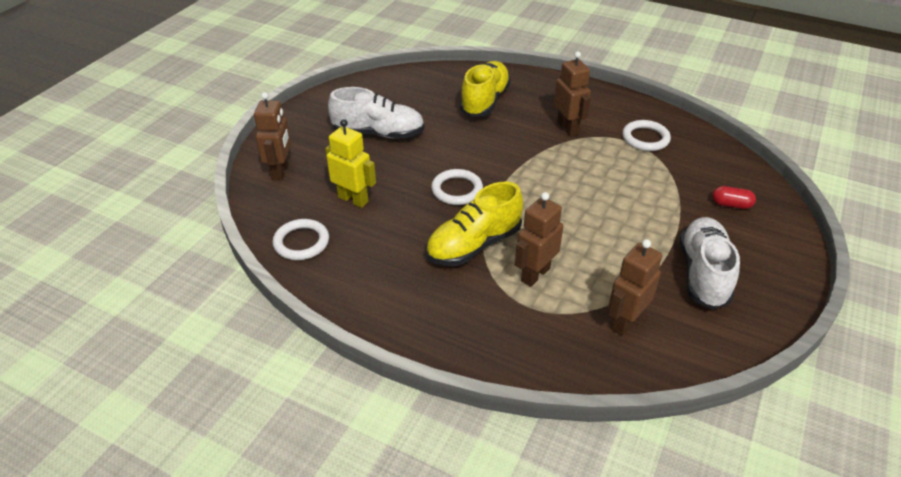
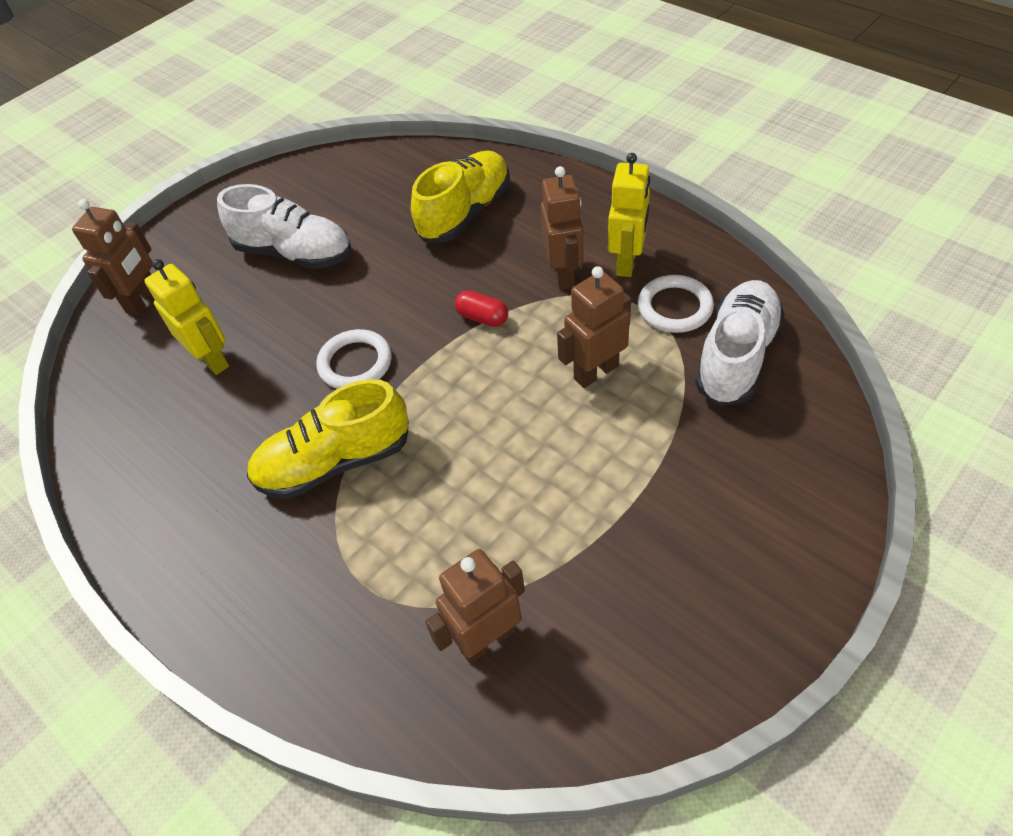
camera: 20 degrees right, 10 degrees up
(301, 242) = (116, 420): white ring -> none
(535, 274) = (396, 529): brown robot -> brown robot (595, 372)
(603, 118) = (627, 262): none -> yellow robot
(703, 273) = (648, 574): white shoe -> white shoe (736, 356)
(731, 204) = (755, 451): red capsule -> red capsule (482, 317)

